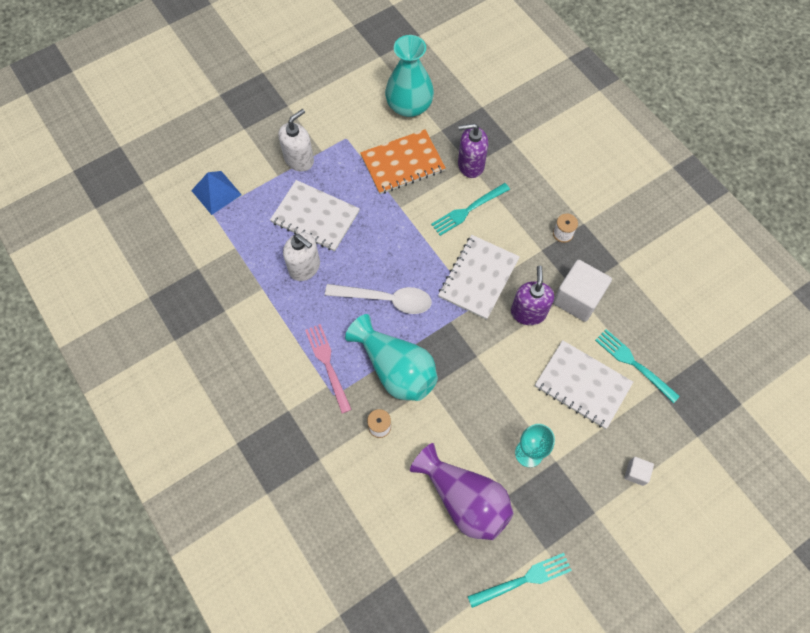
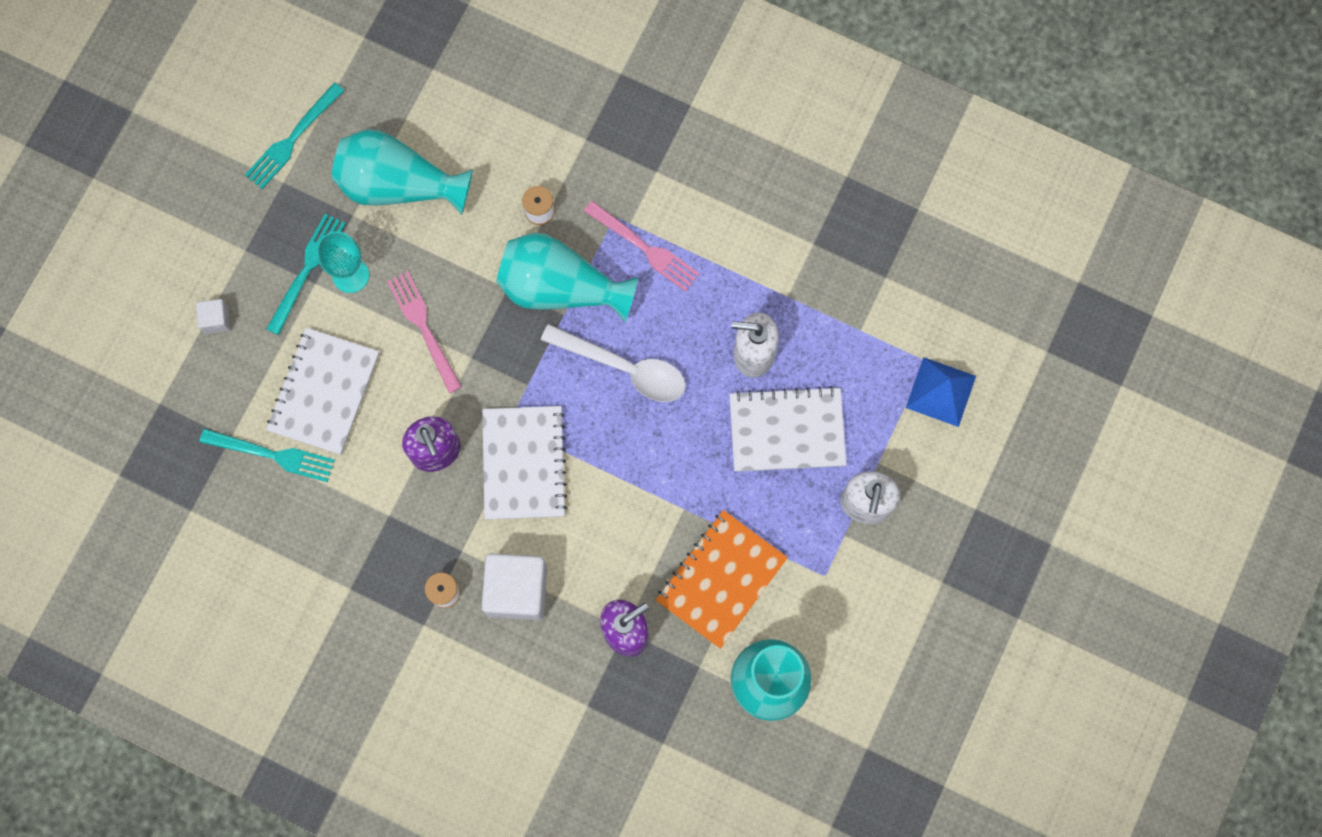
camera: 150 degrees right, 10 degrees up
(386, 300) = (624, 368): white spoon -> white spoon turned 135 degrees counterclockwise
(464, 499) = (398, 185): purple vase -> turquoise vase
(468, 210) = (590, 555): turquoise fork -> turquoise fork (307, 269)
(497, 391) = (423, 327): none -> pink fork
(577, 298) = (381, 505): white cube -> white cube (517, 590)
(582, 385) = (324, 392): white notebook -> white notebook turned 75 degrees counterclockwise

